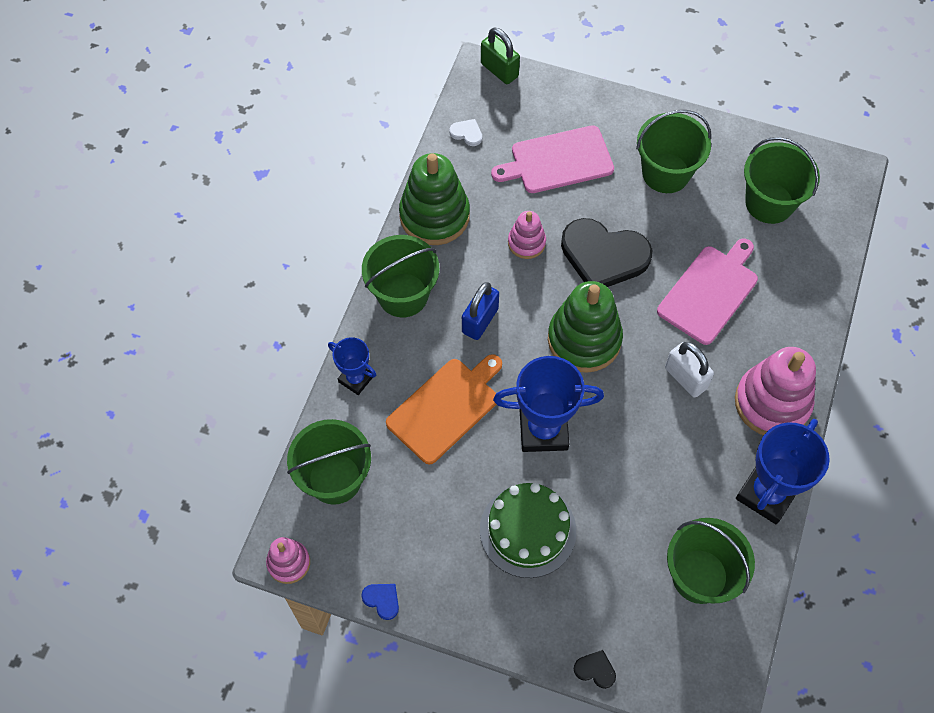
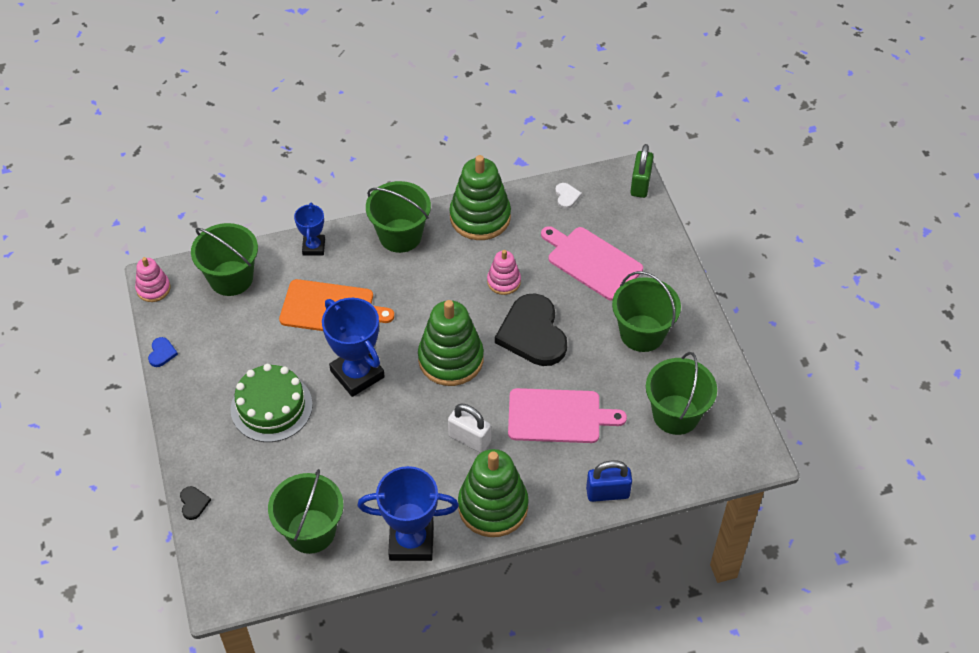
camera: 55 degrees right, 10 degrees down
(480, 320) = (416, 290): blue padlock -> blue padlock (607, 493)
(685, 378) = (469, 439): white padlock -> white padlock turned 75 degrees counterclockwise
(772, 403) = (493, 506): pink stacking toy -> green stacking toy

